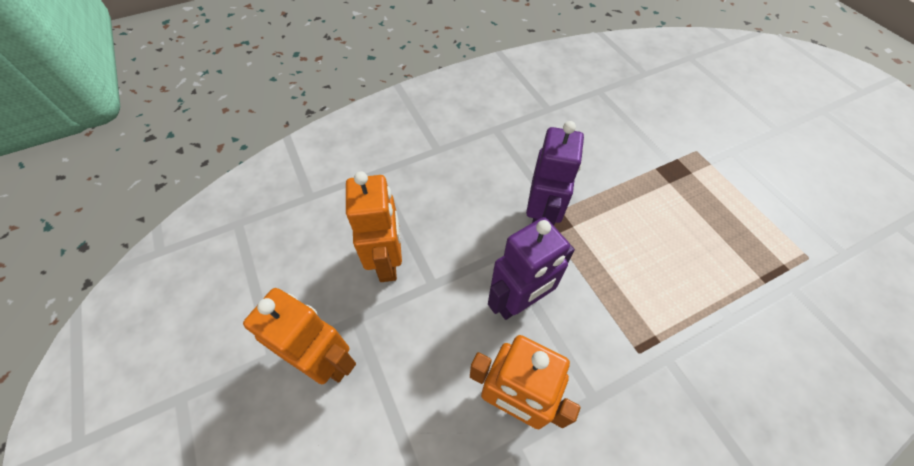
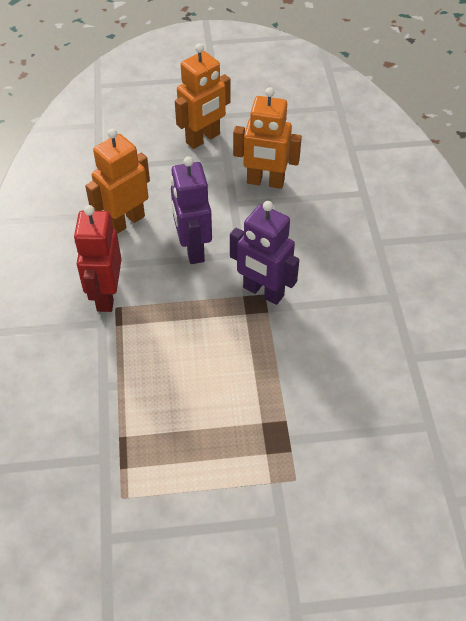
camera: 110 degrees right, 5 degrees down
(631, 371) = (106, 296): none -> red robot

